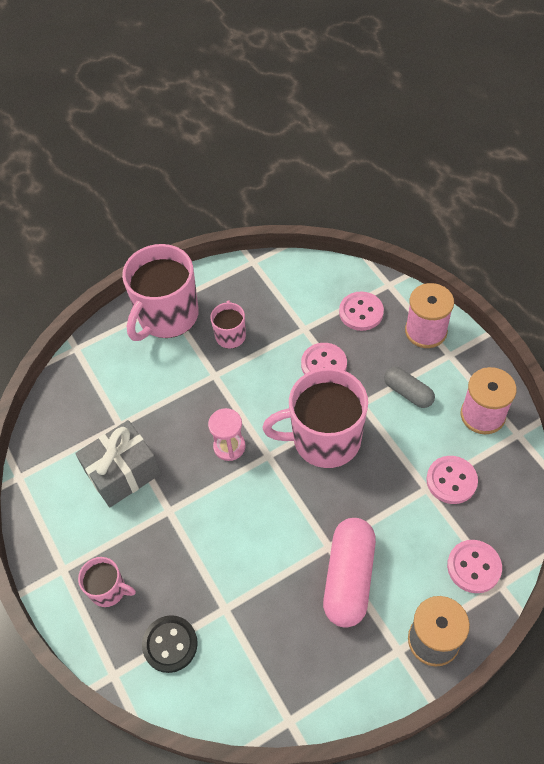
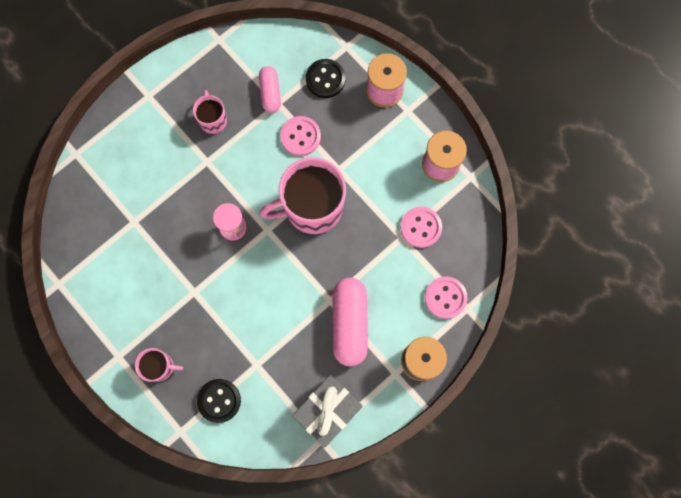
camera: 15 degrees left, 20 degrees up
(123, 473) = (147, 265): grey gift -> grey gift (328, 411)
(167, 316) = (151, 108): pink mug -> none
(298, 318) = (270, 93): none -> pink capsule
(361, 312) = (325, 79): pink button -> black button
(408, 392) = (376, 152): grey capsule -> none

